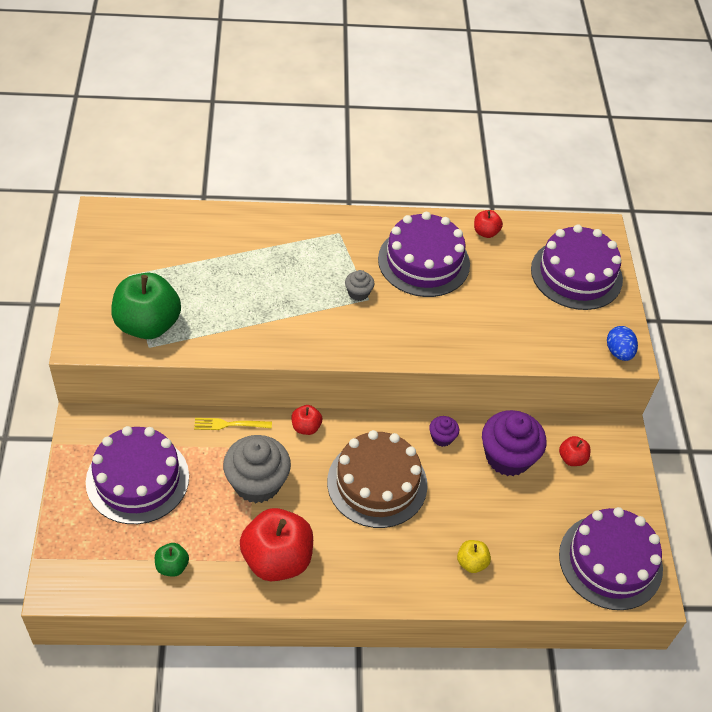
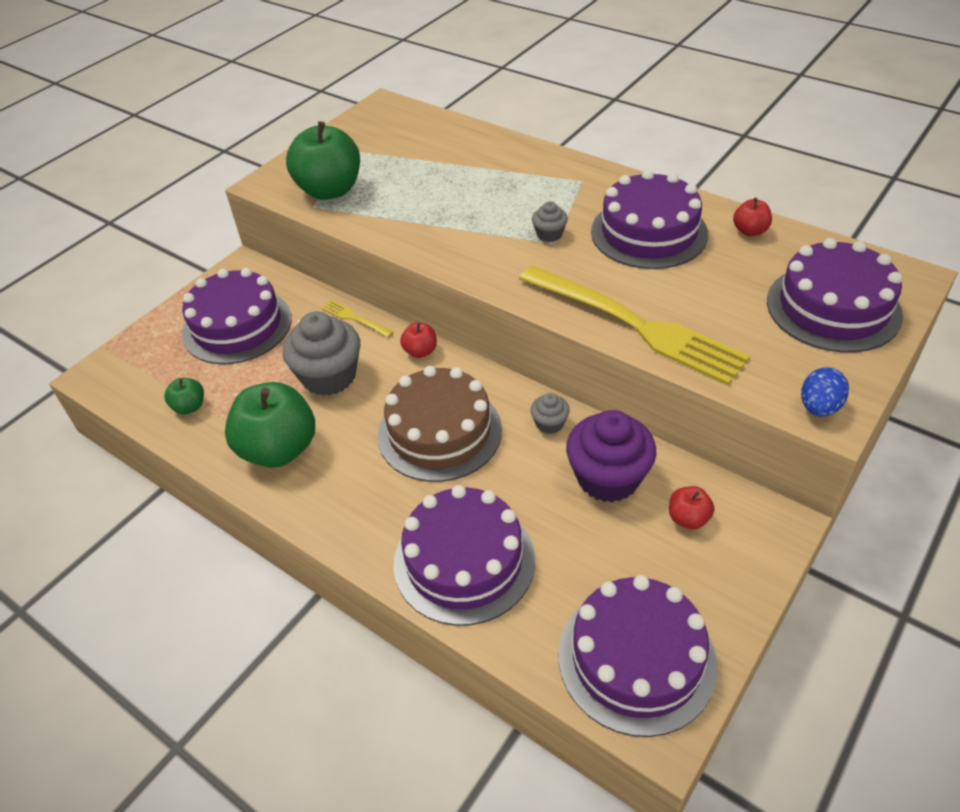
camera: 45 degrees right, 5 degrees down
(277, 559) = (279, 449): red apple -> green apple
(442, 437) = (549, 423): purple cupcake -> grey cupcake
(471, 562) = (464, 561): yellow apple -> purple cake
(476, 343) = (635, 325): none -> yellow fork

